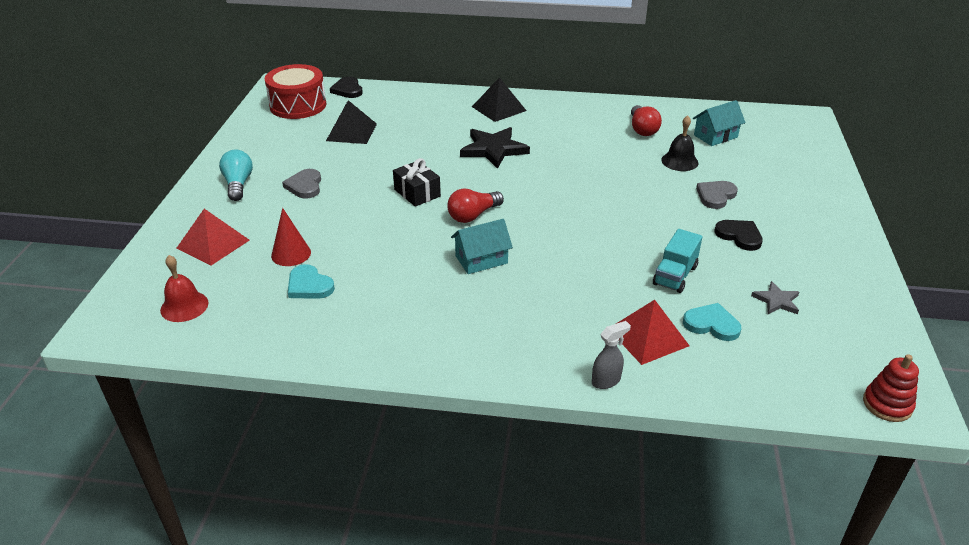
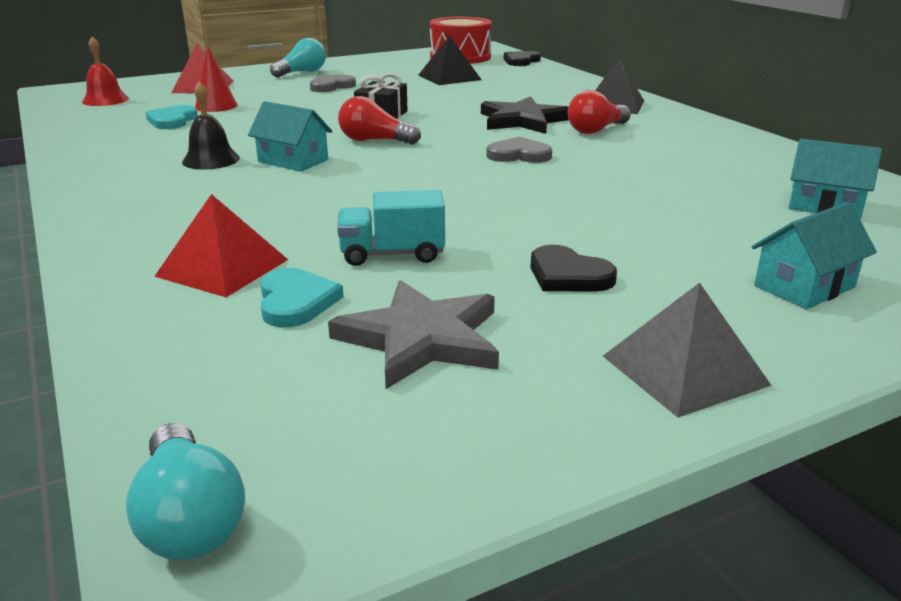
camera: 55 degrees right, 10 degrees down
(606, 381) = (103, 264): grey spray bottle -> none
(642, 129) = (731, 166): red light bulb -> red light bulb (596, 130)
(679, 161) = (698, 200): black bell -> black bell (211, 160)
(715, 196) = (652, 238): grey heart -> grey heart (519, 155)
(739, 236) = (568, 275): black heart -> black heart turned 120 degrees clockwise
(776, 301) = (421, 338): grey star -> grey star, size x1.87
(792, 186) = (804, 286): none -> turquoise house
(842, 248) = (684, 370): none -> grey pyramid
(887, 404) = (189, 518): red stacking toy -> turquoise light bulb

